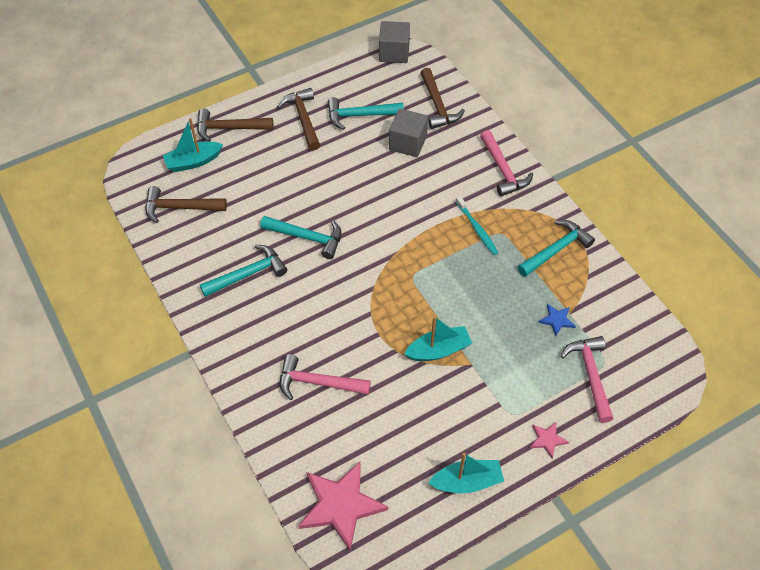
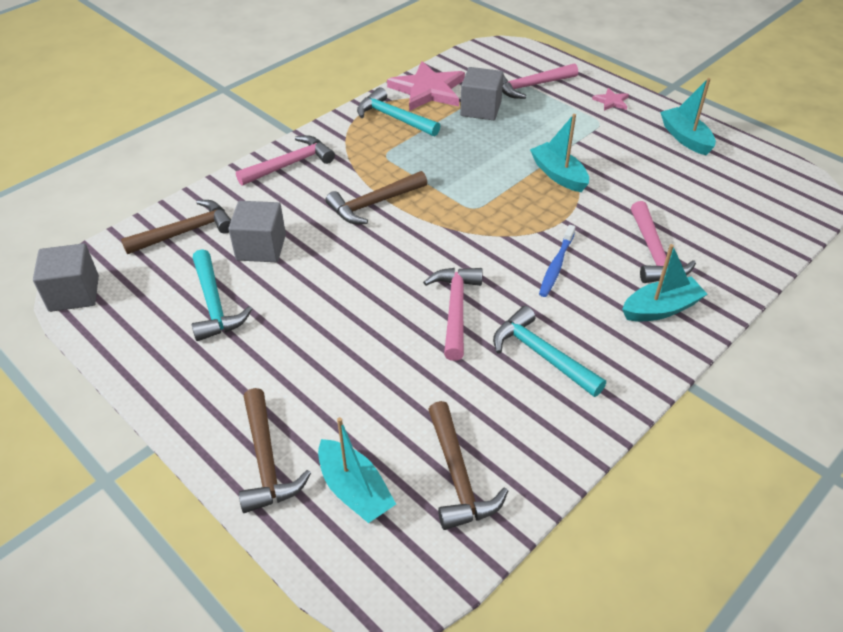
camera: 105 degrees left, 10 degrees down
(259, 362) = (661, 309): none -> turquoise boat
(303, 118) = (230, 367): brown hammer -> brown hammer (374, 204)
(307, 237) = (455, 309): turquoise hammer -> pink hammer
(328, 310) = (556, 266): none -> blue toothbrush
(340, 505) = (772, 208): pink star -> pink star (428, 90)
(477, 229) = (386, 171): turquoise toothbrush -> none
(557, 320) = (480, 109): blue star -> grey cube

